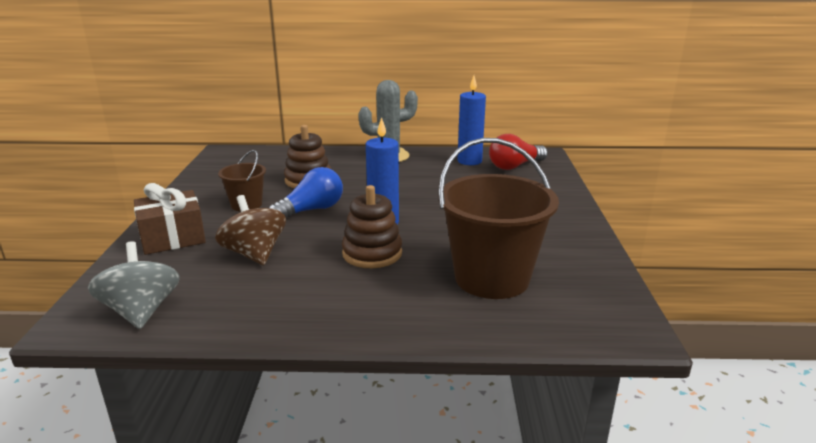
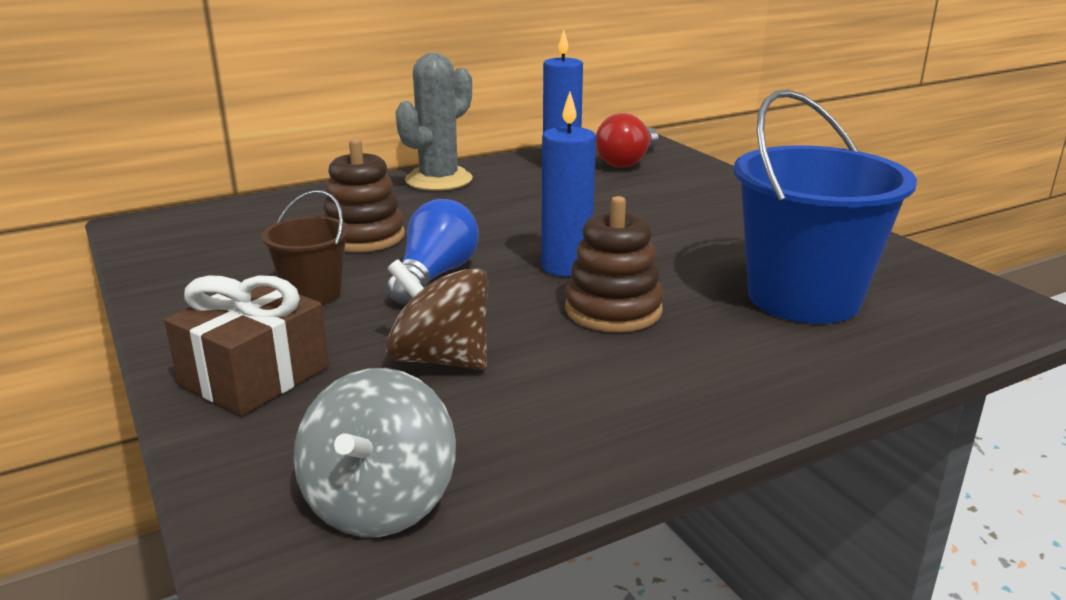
camera: 30 degrees left, 0 degrees up
(141, 311) = (379, 503): grey spinning top -> grey spinning top turned 120 degrees counterclockwise
(492, 278) = (803, 298): brown bucket -> blue bucket

